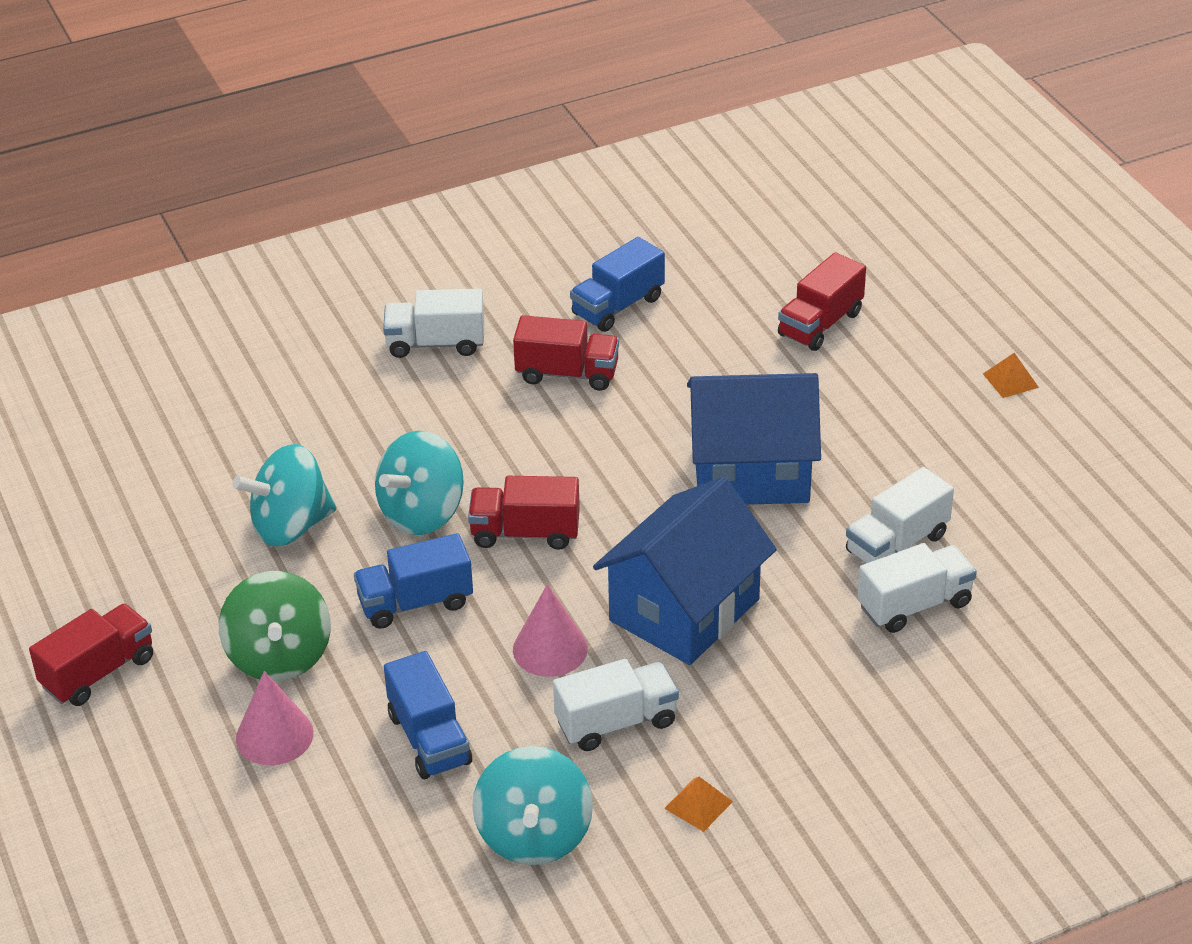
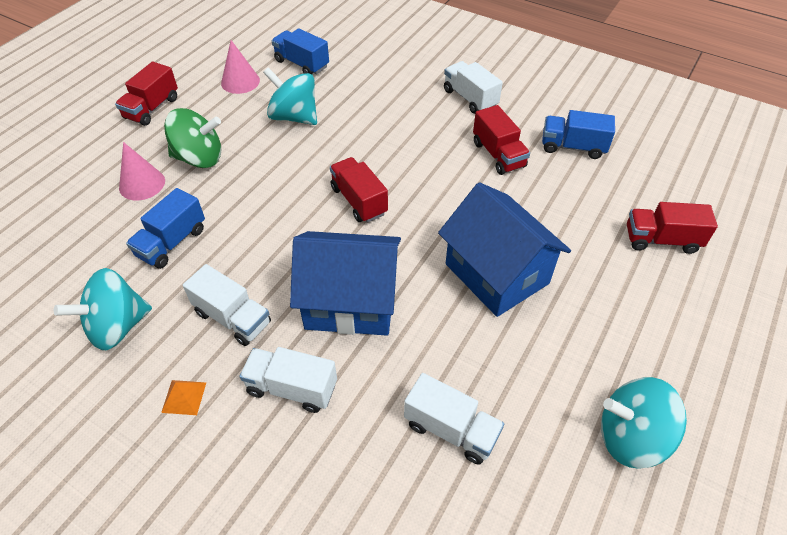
camera: 55 degrees right, 10 degrees up
(98, 672) = (152, 108): red truck -> red truck turned 105 degrees clockwise
(279, 656) = (199, 158): green spinning top -> green spinning top turned 135 degrees counterclockwise
(415, 602) = (272, 186): blue truck -> blue truck (302, 64)
(422, 513) = (341, 155): turquoise spinning top -> turquoise spinning top (631, 437)
(550, 649) = (274, 257): pink cone -> pink cone (240, 81)
(897, 544) = (502, 387): white truck -> white truck (292, 388)
(1010, 380) = (728, 372): orange pyramid -> none

